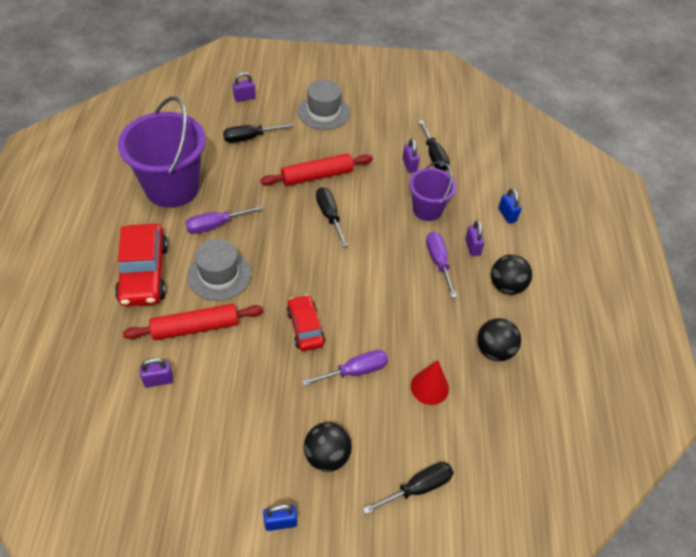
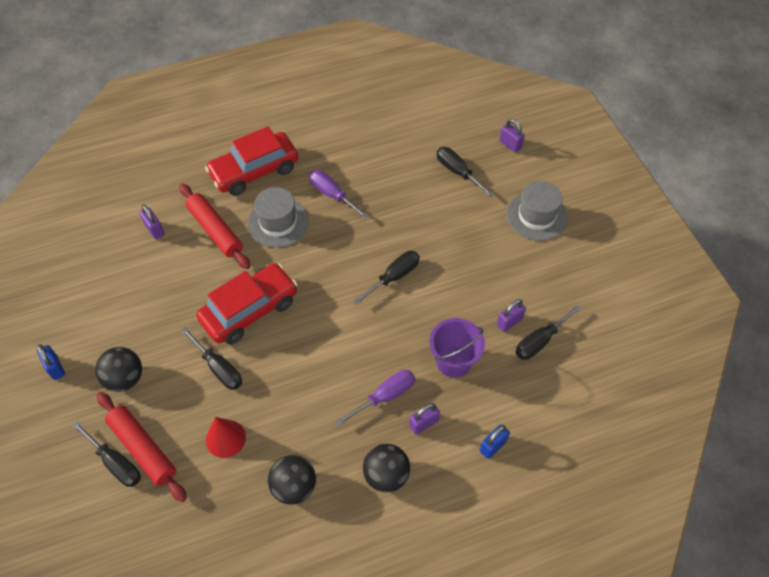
camera: 70 degrees right, 5 degrees up
(172, 187) = (359, 145): purple bucket -> none
(305, 328) = (250, 310): red car -> red car, size x1.64
(317, 176) = (441, 246): red rolling pin -> red rolling pin (143, 449)
(355, 371) = (219, 368): purple screwdriver -> black screwdriver

